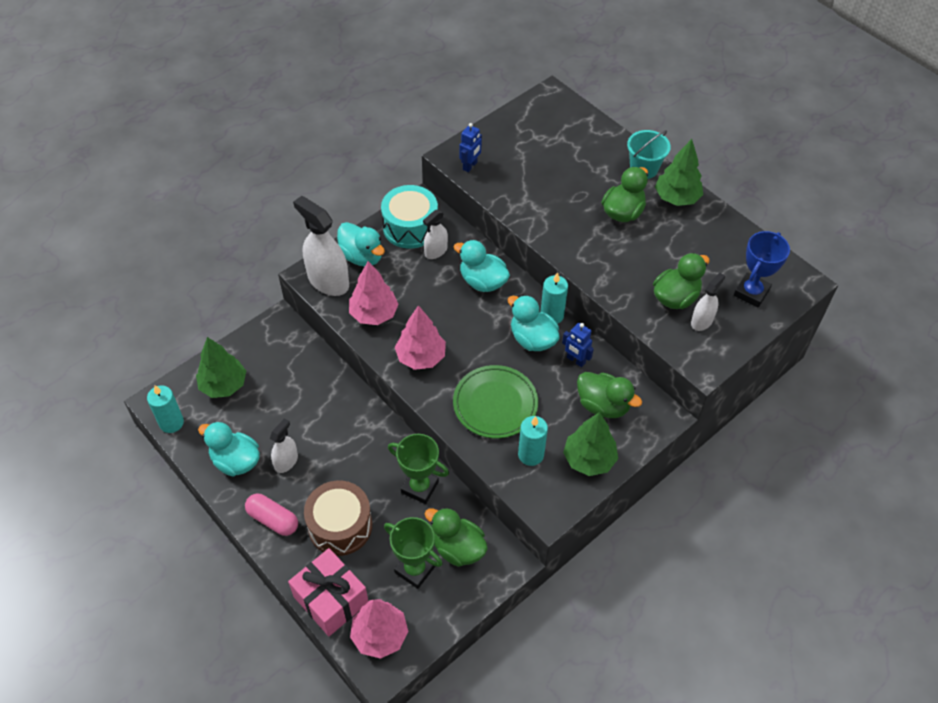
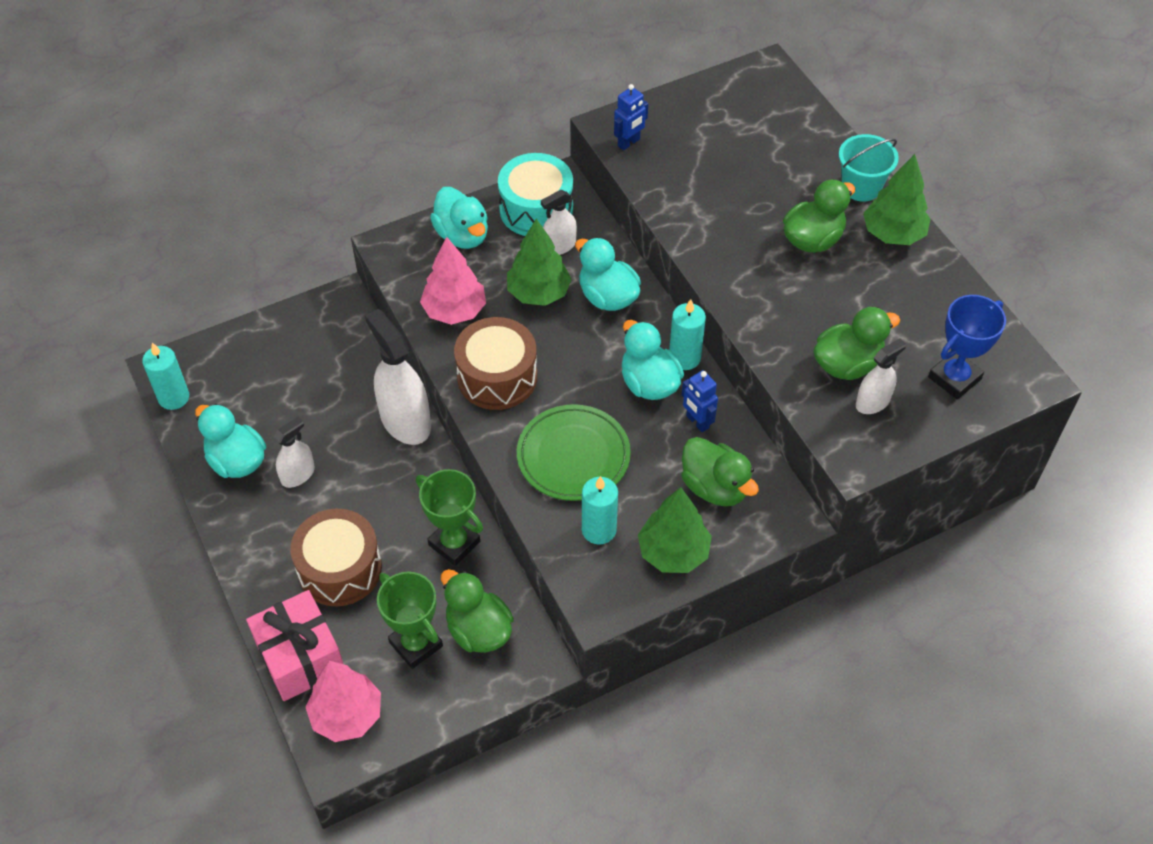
camera: 15 degrees right, 0 degrees up
(223, 385) = (250, 364): green tree -> green tree (538, 293)
(273, 519) = (260, 542): pink capsule -> none
(328, 281) = (410, 258): white spray bottle -> white spray bottle (405, 421)
(421, 357) = (497, 377): pink tree -> brown drum

